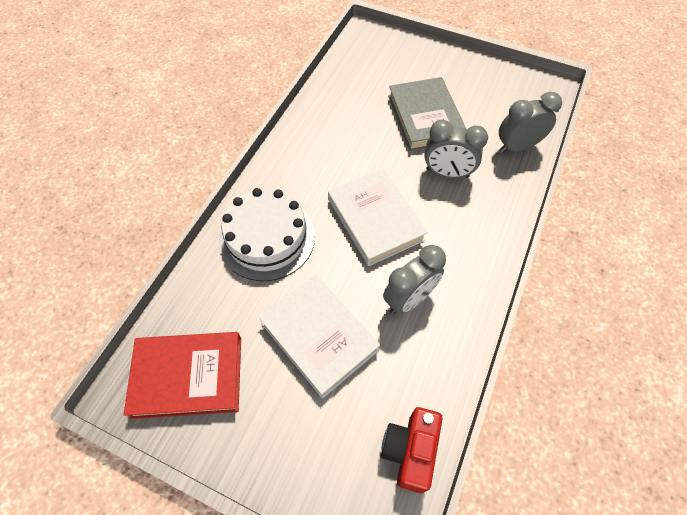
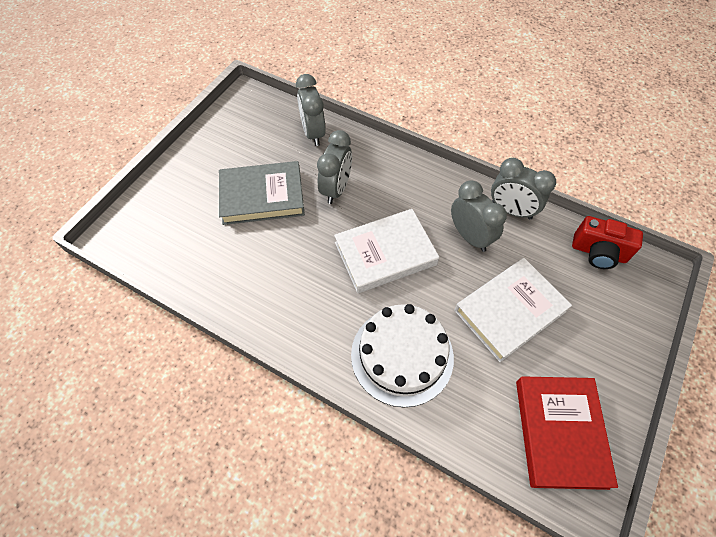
camera: 85 degrees left, 0 degrees up
(455, 346) = (511, 210): none -> grey clock

